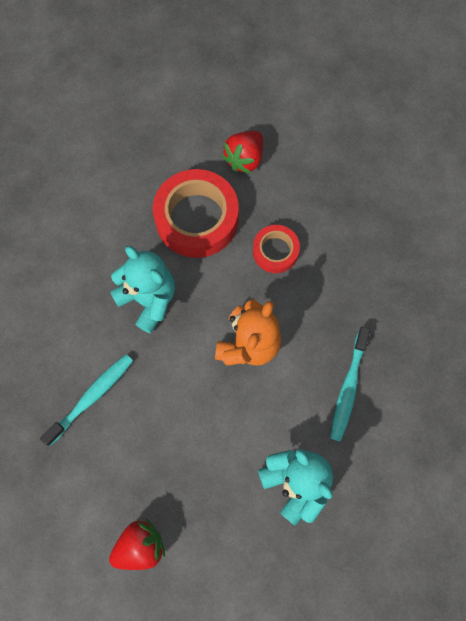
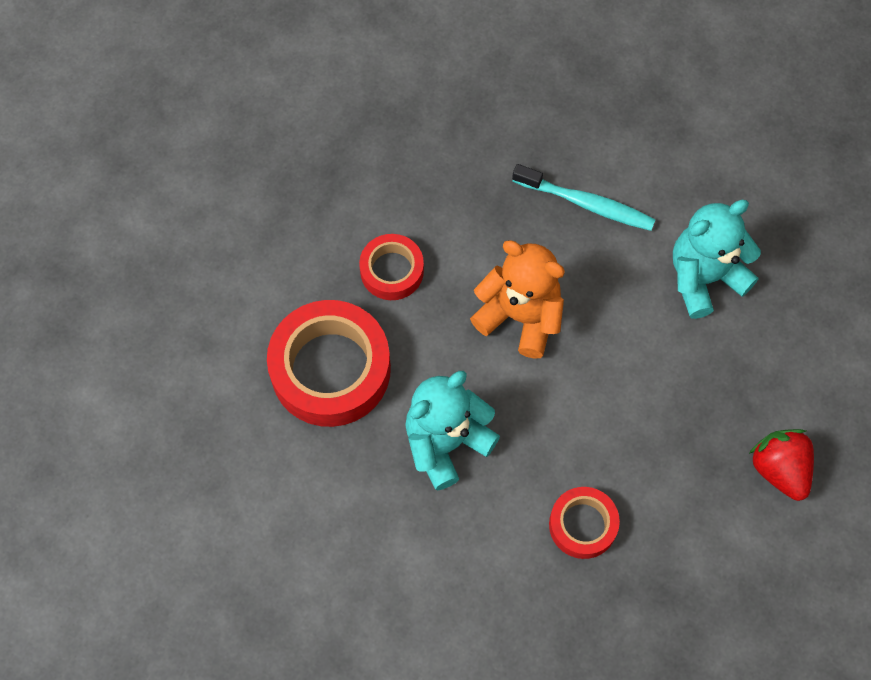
camera: 85 degrees left, 5 degrees down
(91, 397) = (583, 525): turquoise toothbrush -> red tape
(244, 159) = (244, 298): red strawberry -> none

